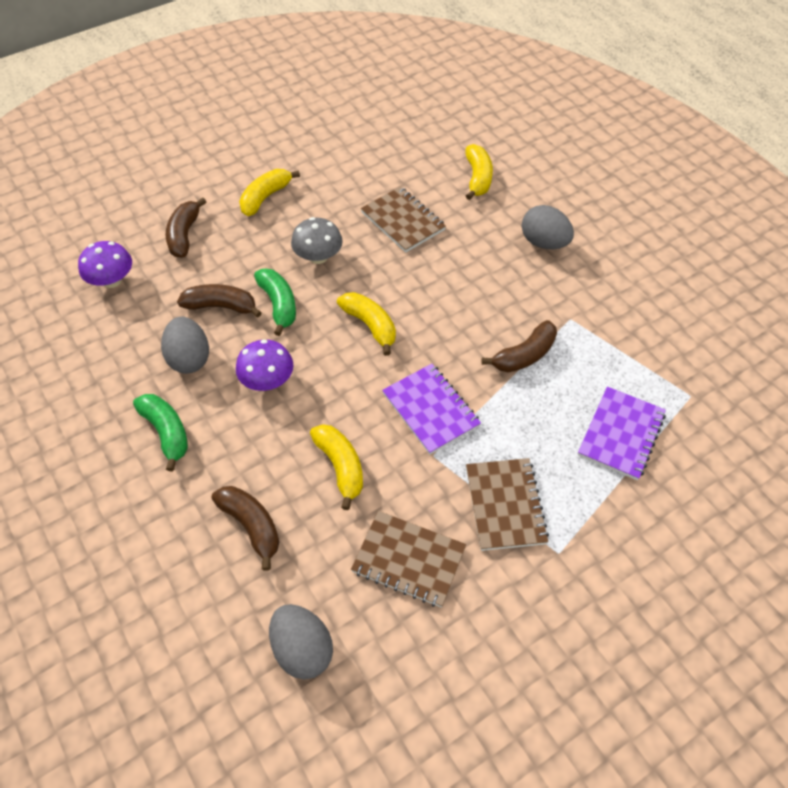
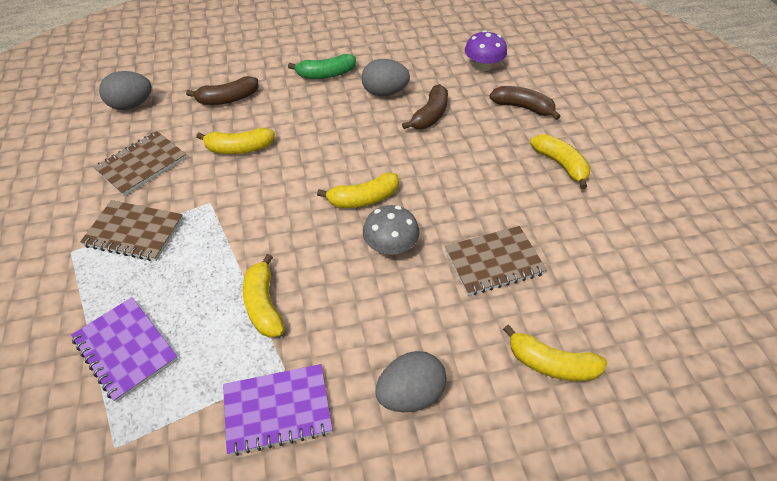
camera: 110 degrees right, 5 degrees down
(267, 380) = (341, 127): purple mushroom -> none
(279, 305) = (416, 147): green banana -> none
(318, 257) = (465, 184): grey mushroom -> grey mushroom (390, 246)
(431, 410) = (251, 214): purple notebook -> purple notebook (277, 410)
(524, 355) = (264, 304): brown banana -> yellow banana

